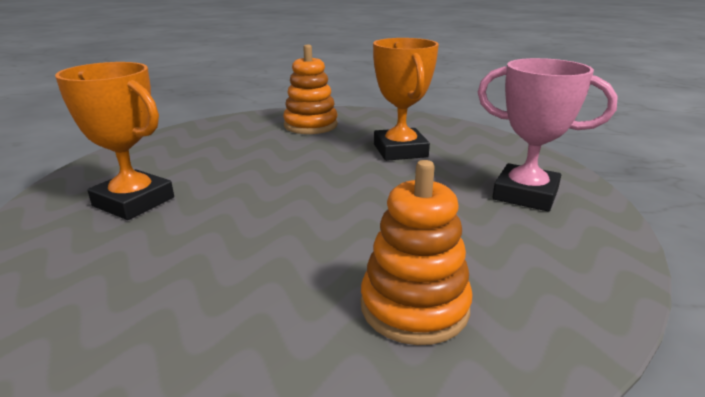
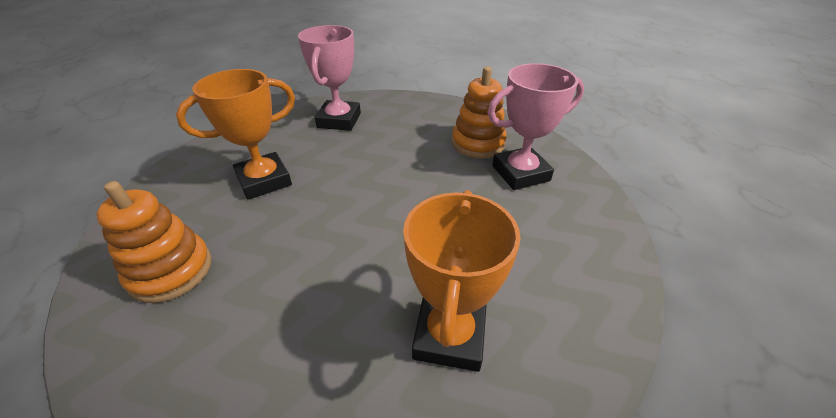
camera: 110 degrees left, 15 degrees up
(295, 327) = (520, 173): none -> pink trophy

